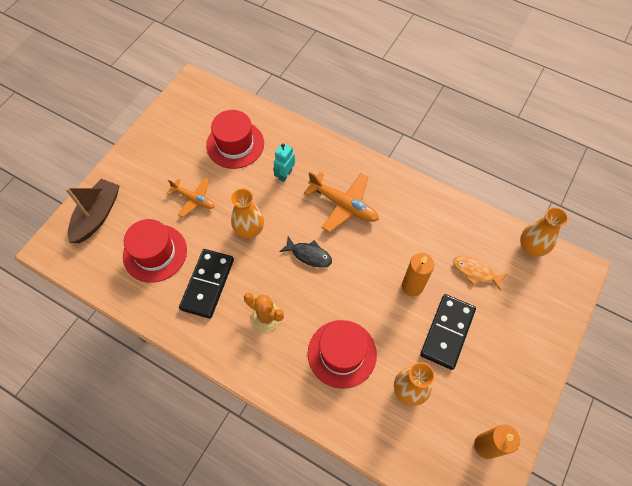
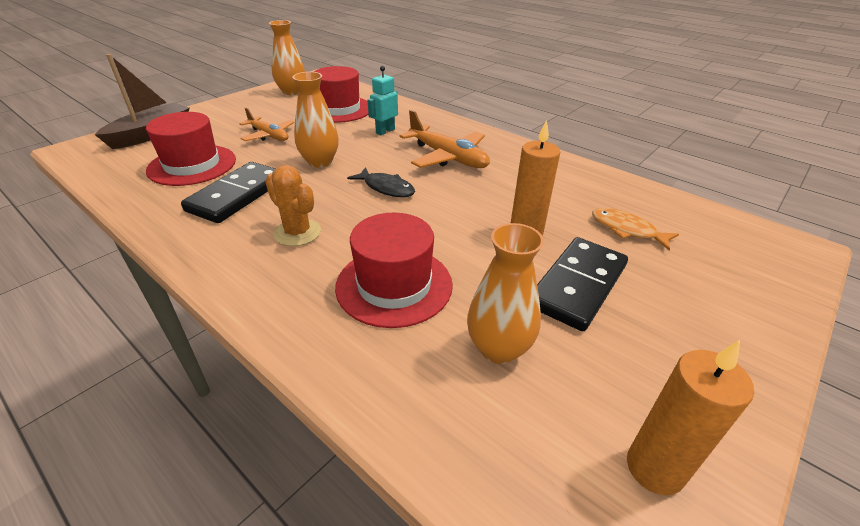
camera: 10 degrees right, 25 degrees down
(531, 247) = (713, 218): orange vase -> orange vase (292, 92)

